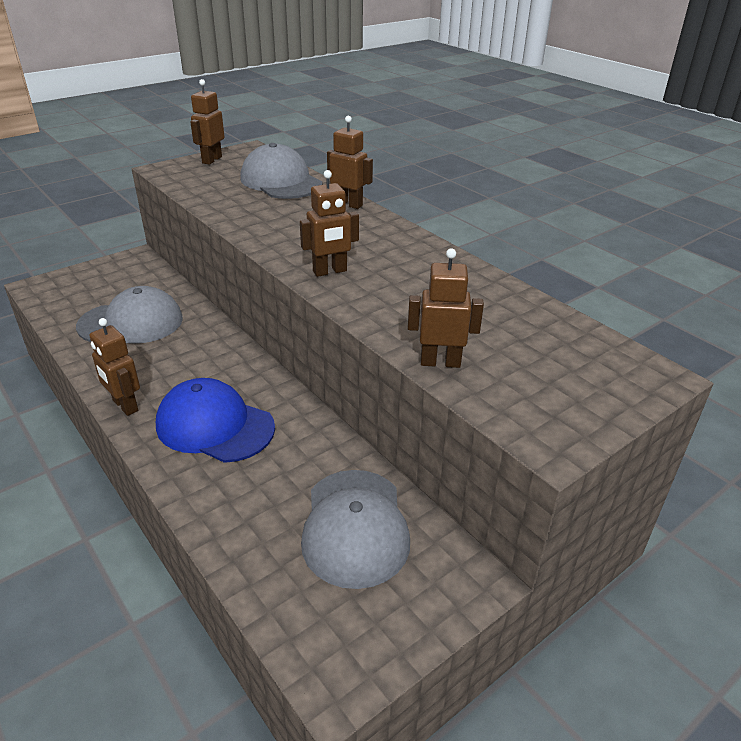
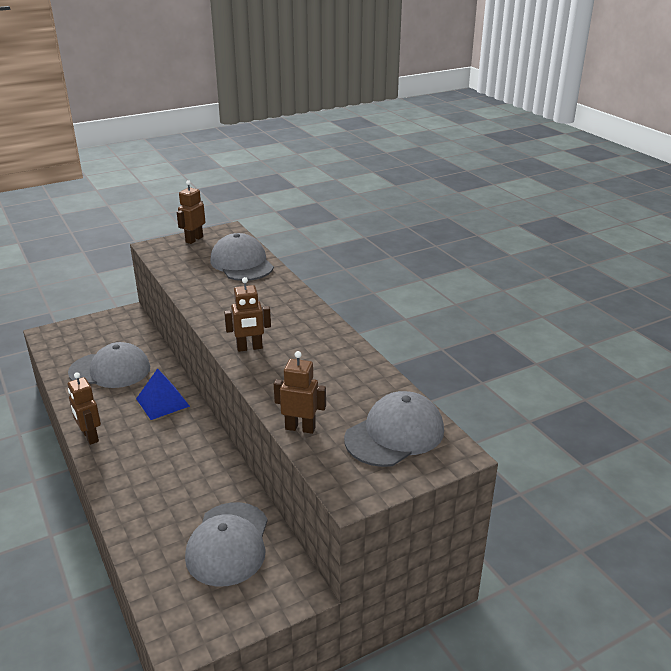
camera: 10 degrees right, 5 degrees down
(210, 355) = (162, 402): none -> blue pyramid
(214, 426) = (150, 458): blue cap -> none
(348, 204) = (287, 289): brown robot -> none
(566, 359) = (395, 434): none -> grey cap

